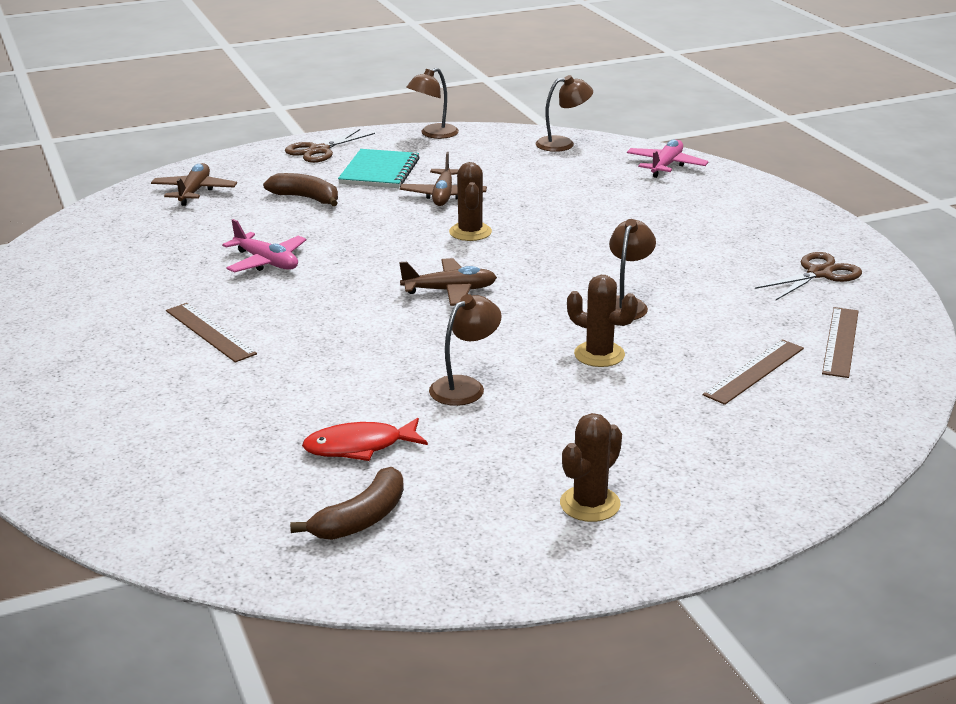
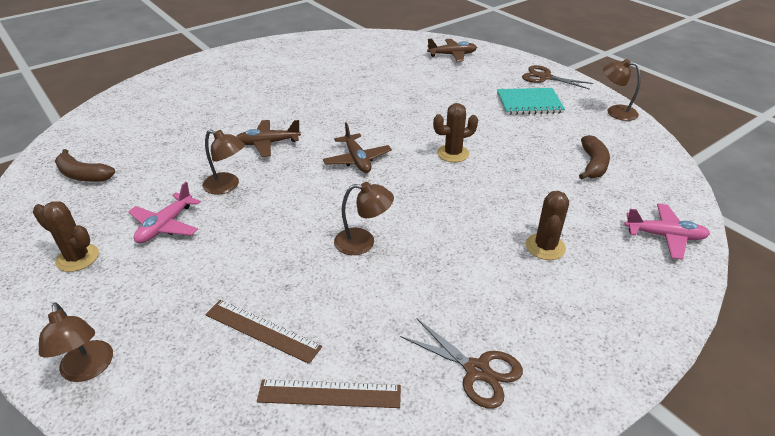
camera: 75 degrees right, 10 degrees up
(210, 332) = (281, 94): brown ruler -> none
(266, 262) = (371, 93): pink plane -> pink plane (165, 225)
(306, 198) = (467, 87): brown banana -> brown banana (593, 164)
(359, 447) = (157, 161): red fish -> none
(443, 196) = (507, 133): brown plane -> brown plane (268, 143)
(563, 144) = (657, 171): brown lamp -> brown lamp (88, 369)
(599, 354) = (278, 238): brown cactus -> brown cactus (545, 247)

